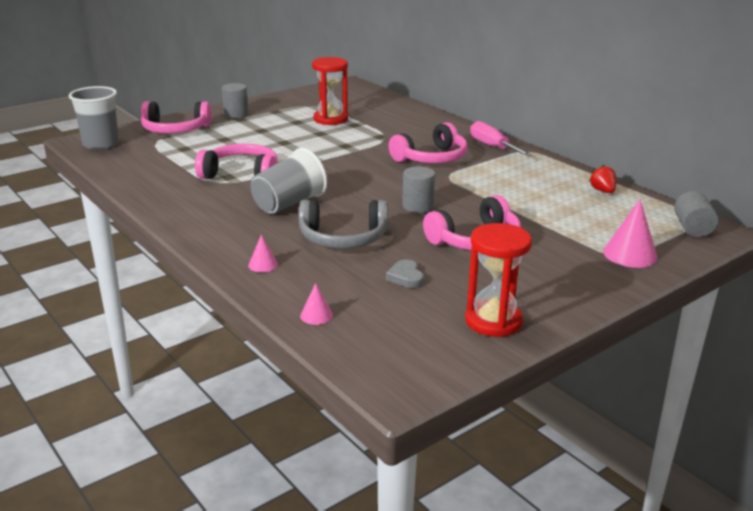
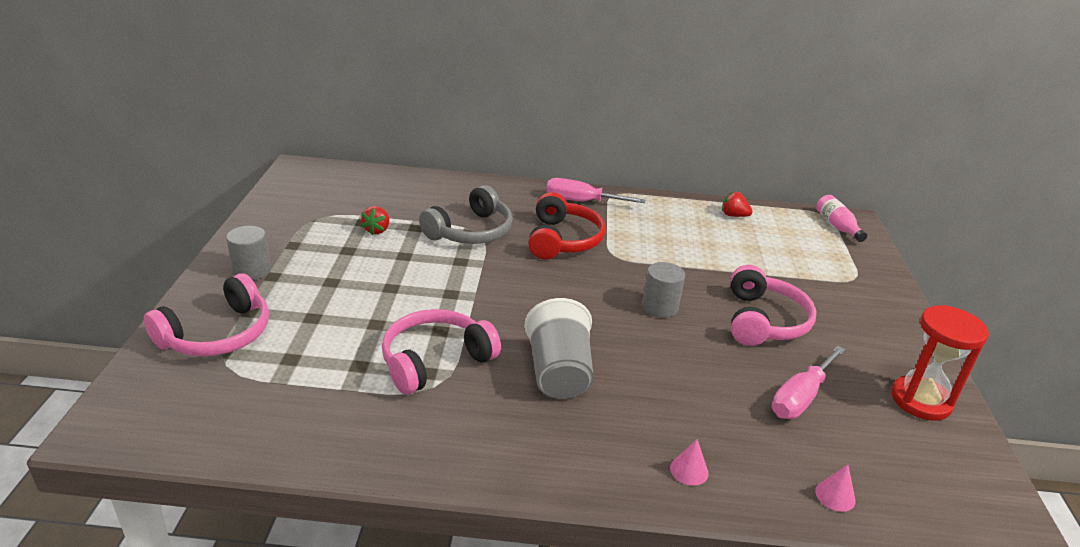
camera: 50 degrees left, 5 degrees up
(101, 144) = (153, 416): grey cup -> none
(330, 119) = (377, 230): red hourglass -> red strawberry
(343, 238) = (682, 386): grey headphones -> grey headphones (471, 231)
(406, 277) = (800, 397): grey heart -> pink screwdriver
(431, 158) = (563, 240): pink headphones -> red headphones
(630, 254) = (856, 274): pink cone -> none
(692, 228) = (837, 226): grey cylinder -> pink bottle

